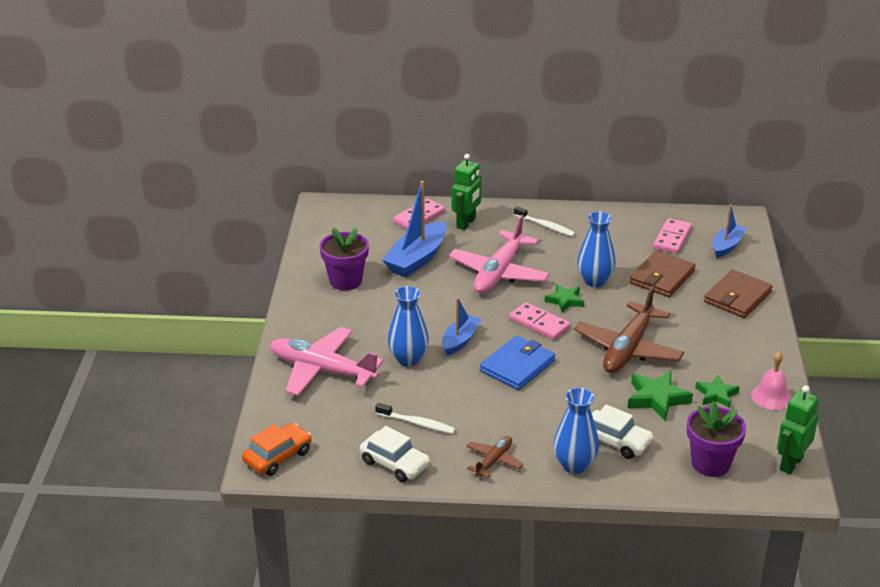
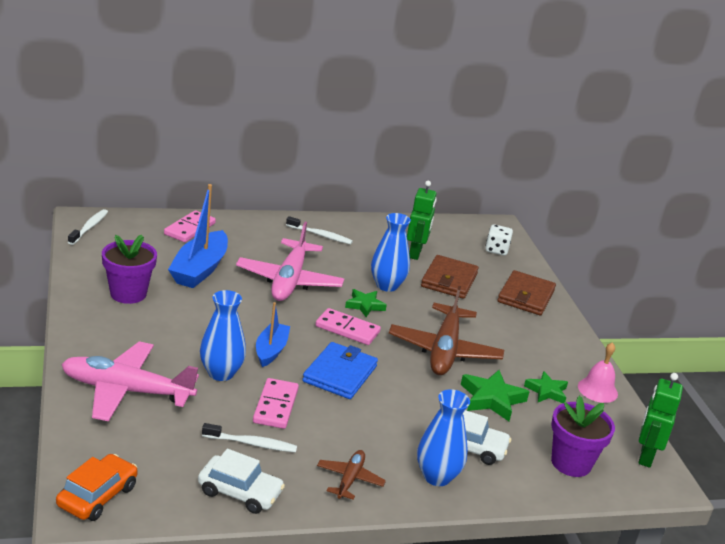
camera: 20 degrees left, 5 degrees down
(326, 214) = (89, 227): none -> white toothbrush
(466, 223) = (240, 234): green robot -> green robot (415, 253)
(672, 238) = (444, 244): pink domino -> pink domino (276, 406)
(727, 246) = (496, 250): blue boat -> white dice

